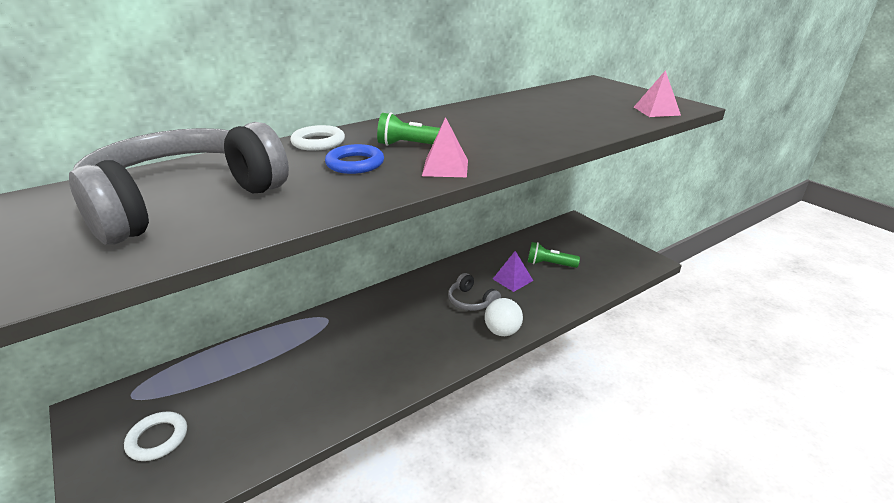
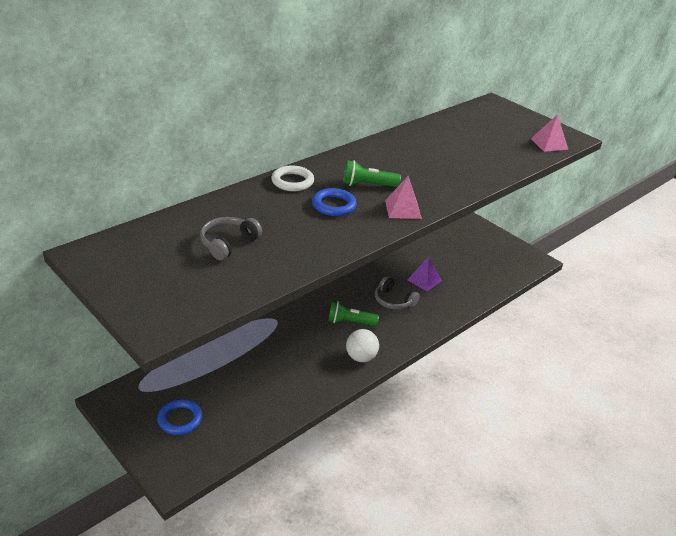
camera: 10 degrees left, 5 degrees up
(157, 439) = (180, 419): white ring -> blue ring
(183, 201) = (228, 243): grey headphones -> grey headphones, size x0.44
(502, 331) = (424, 326): white ball -> white ball (361, 357)
(549, 264) = (453, 265): green flashlight -> green flashlight (350, 322)

